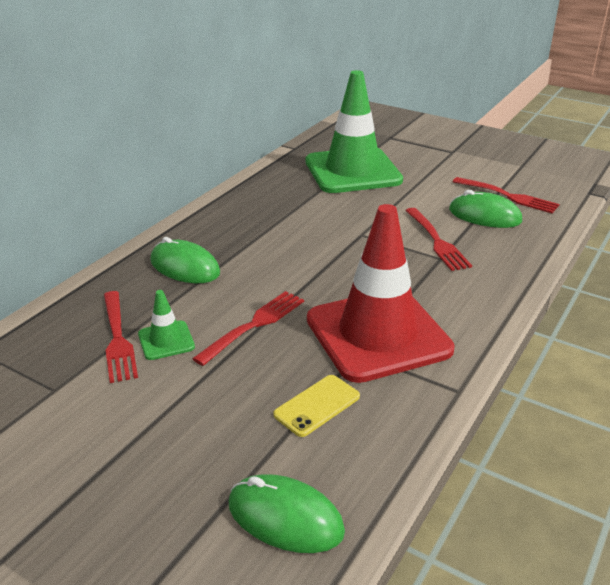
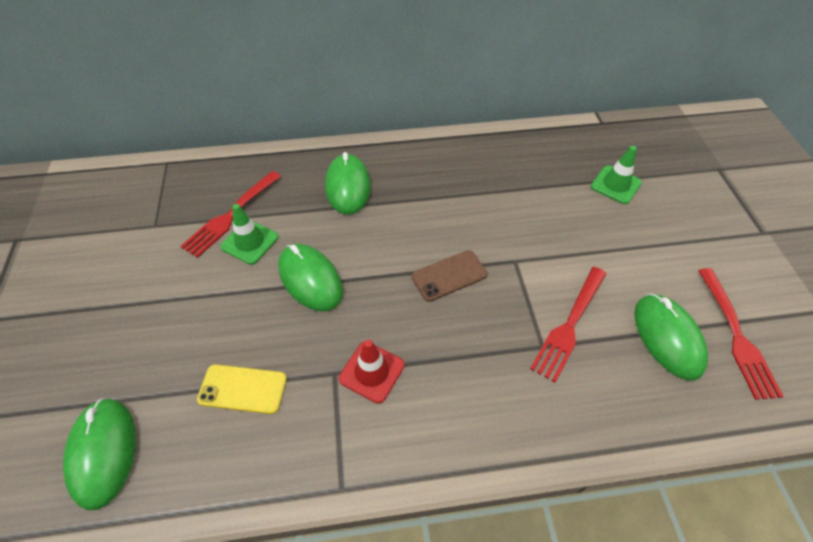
camera: 50 degrees right, 20 degrees up
(253, 326) = (310, 279): red fork -> green mouse
(338, 264) = (449, 276): none -> brown phone
(352, 171) = (615, 185): green traffic cone -> green traffic cone, size x0.41
(378, 334) = (371, 372): red traffic cone -> red traffic cone, size x0.41

